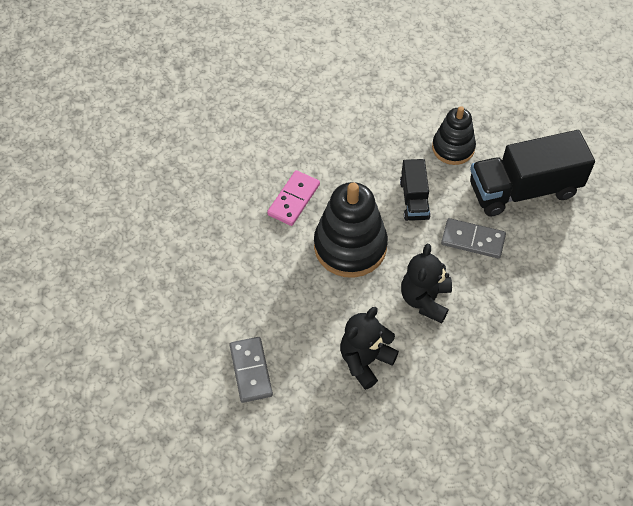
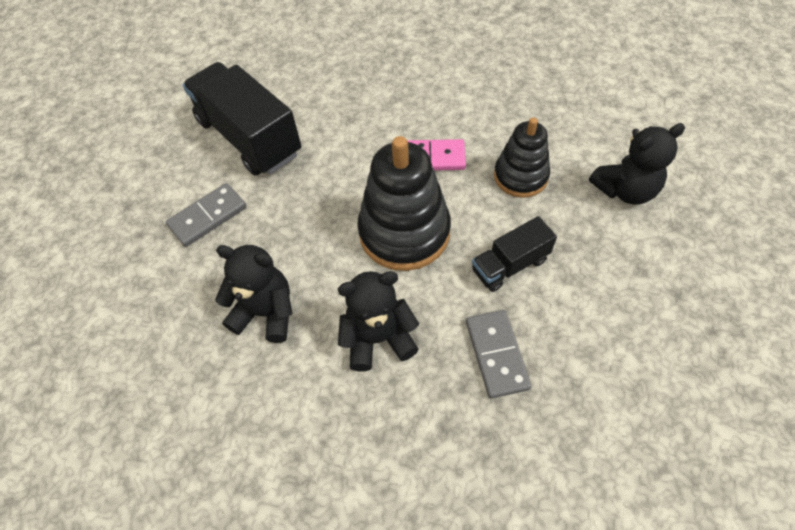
camera: 65 degrees right, 0 degrees up
(396, 107) = (625, 190): none -> black teddy bear
(453, 148) = (616, 272): black stacking toy -> black stacking toy (520, 176)
(524, 189) = (619, 383): black truck -> black truck (249, 137)

